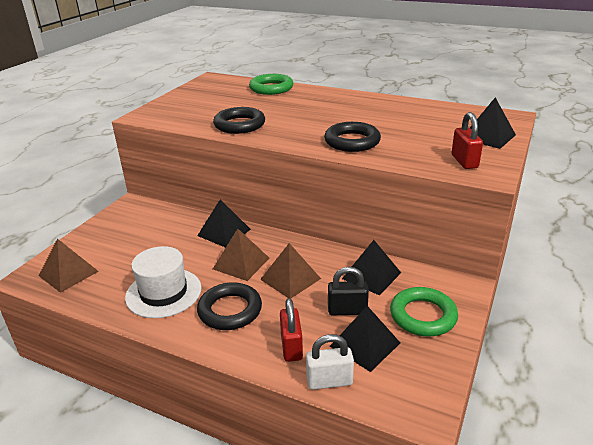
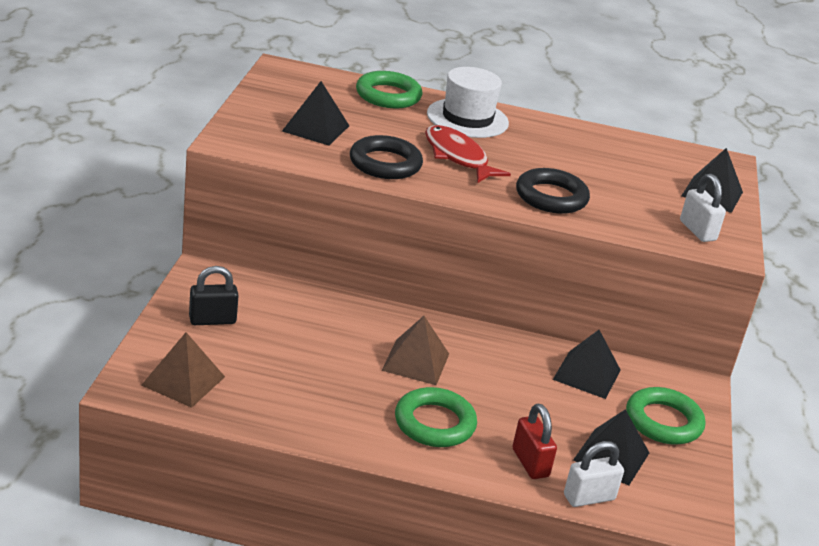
camera: 20 degrees left, 0 degrees up
(163, 292) = (335, 403): white hat -> white hat (467, 118)
(224, 232) = (368, 317): black pyramid -> black pyramid (315, 128)
(230, 310) = (434, 423): black ring -> green ring
(290, 278) = (489, 381): brown pyramid -> none
(296, 119) = (457, 157): none -> red fish
(347, 310) = (575, 418): black padlock -> black padlock (212, 320)
(464, 161) = (697, 231): red padlock -> white padlock

